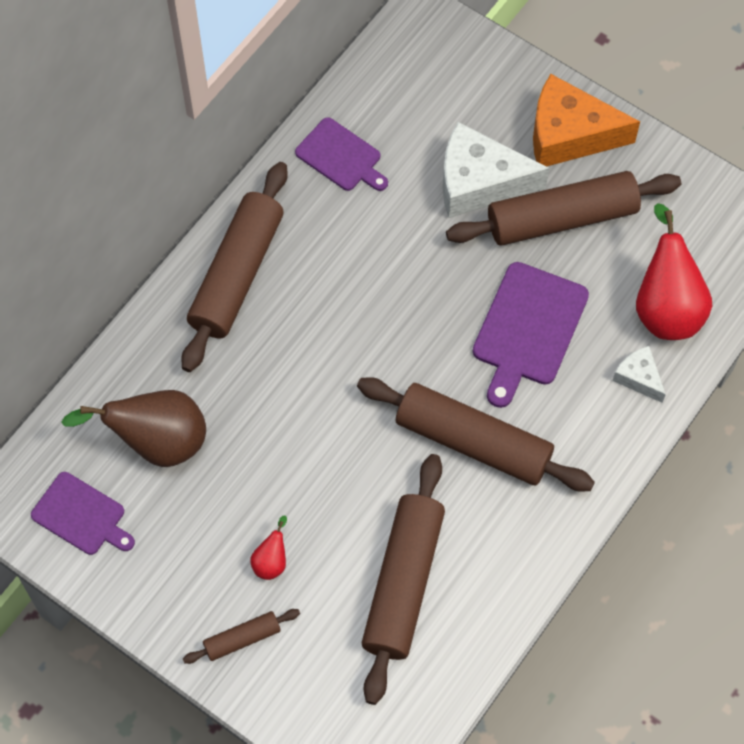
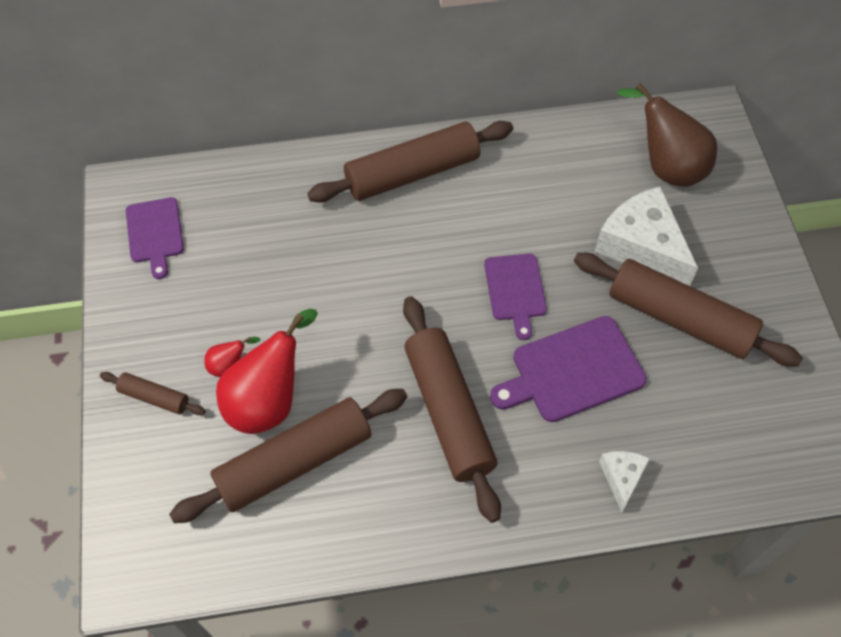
camera: 45 degrees right, 5 degrees down
(157, 442) = (248, 230): brown pear -> brown pear (666, 166)
(341, 156) = (560, 156): purple cutting board -> purple cutting board (515, 290)
(569, 135) = (745, 268): orange cheese -> none
(666, 307) = (697, 446): red pear -> red pear (268, 400)

